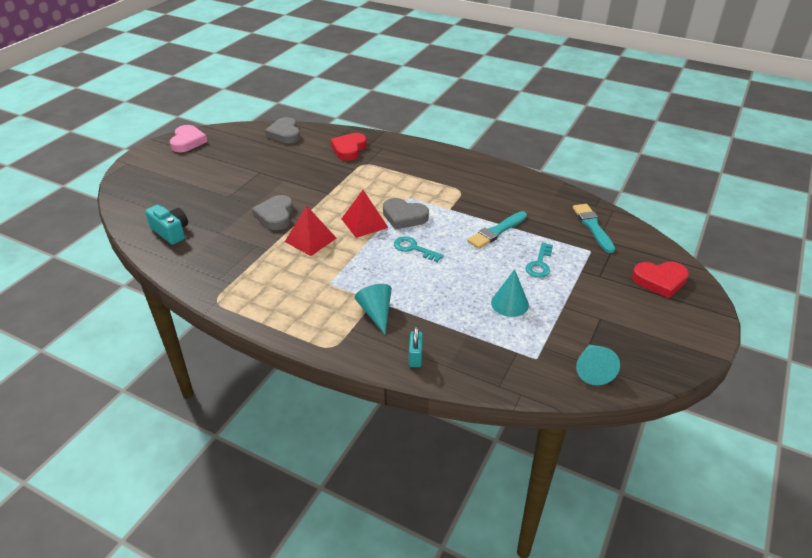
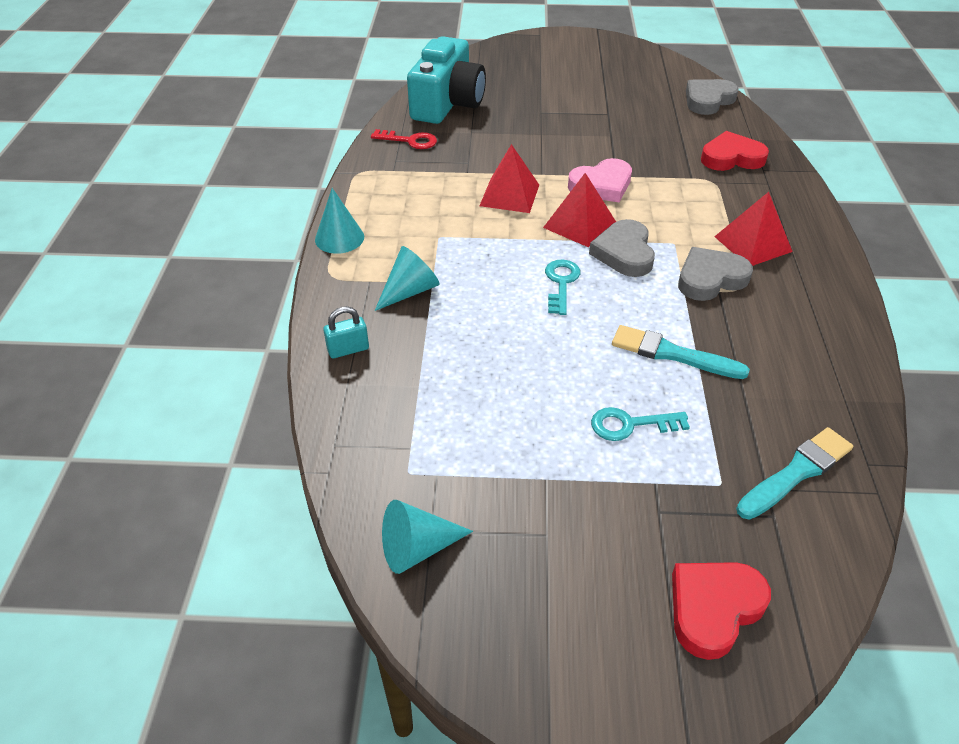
camera: 65 degrees right, 5 degrees up
(171, 232) = (447, 103): turquoise camera -> turquoise camera, size x1.74
(188, 141) = (616, 49): pink heart -> pink heart (601, 185)
(201, 264) = (410, 141): none -> red key
(275, 216) = (533, 155): grey heart -> grey heart (710, 278)
(429, 173) = (753, 244): none -> red pyramid
(509, 303) = (510, 413): turquoise cone -> turquoise cone (339, 238)
(660, 281) = (713, 608): red heart -> red heart turned 75 degrees clockwise

